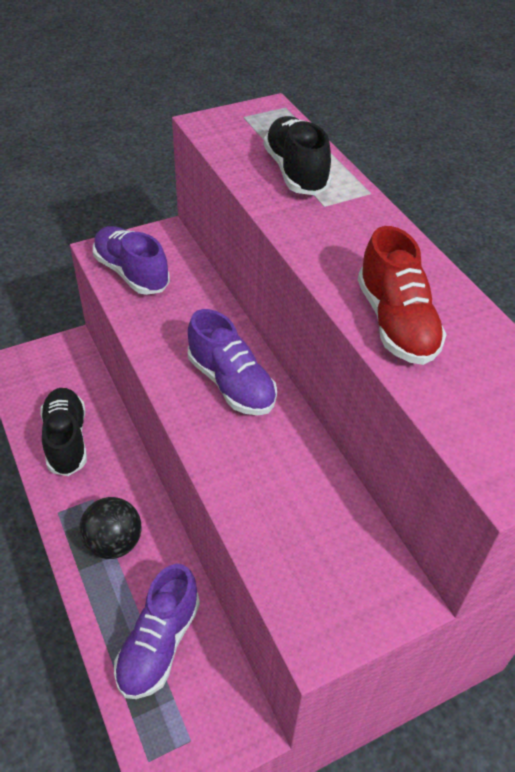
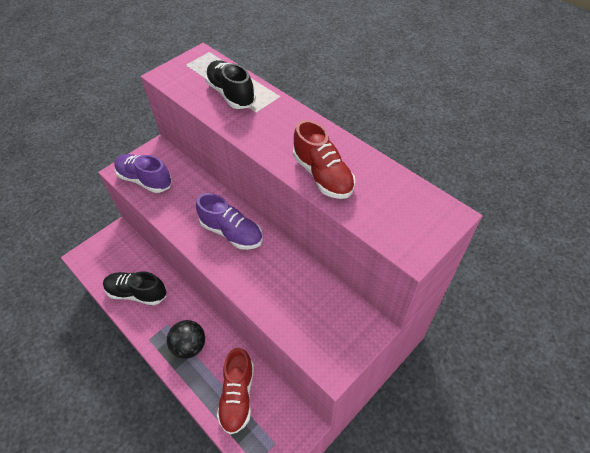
camera: 15 degrees left, 5 degrees up
(66, 440) = (137, 293): black shoe -> black shoe turned 45 degrees counterclockwise
(159, 643) = (238, 395): purple shoe -> red shoe

